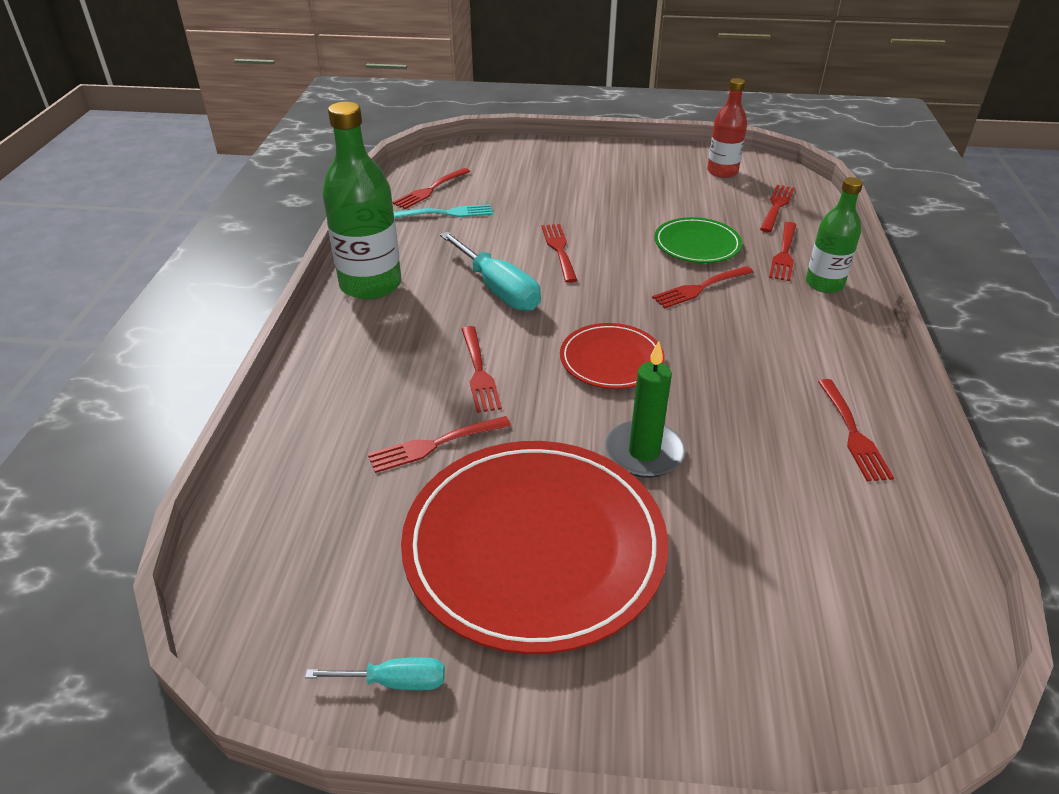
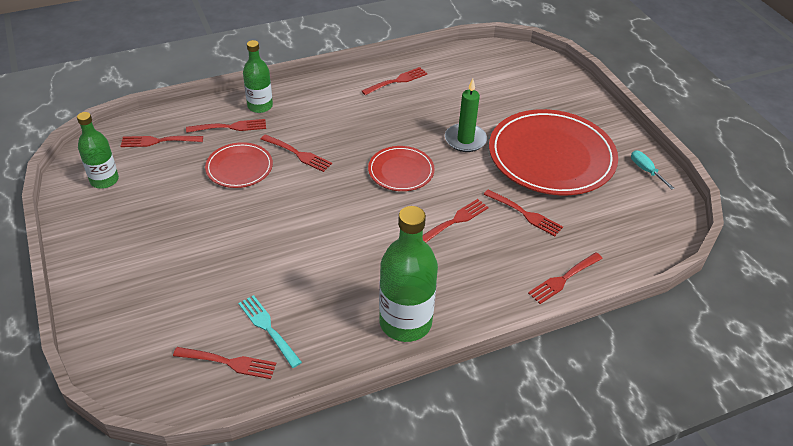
camera: 120 degrees left, 5 degrees up
(498, 289) = (363, 247): turquoise screwdriver -> none
(559, 250) = (289, 234): red fork -> red fork (563, 279)
(697, 244) = (239, 167): green plate -> red plate
(722, 171) = (104, 180): red bottle -> green bottle

